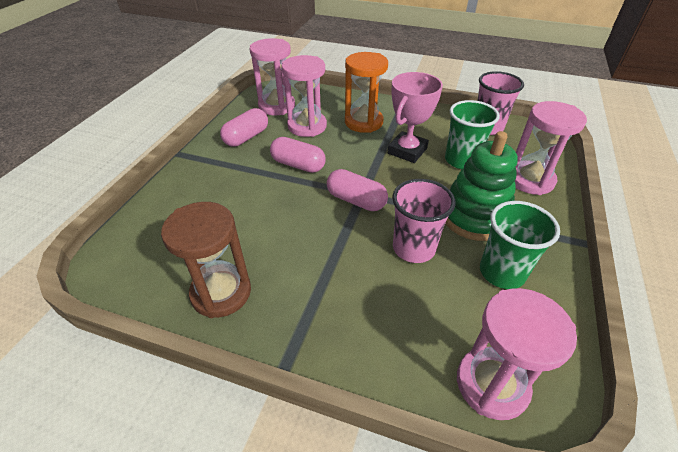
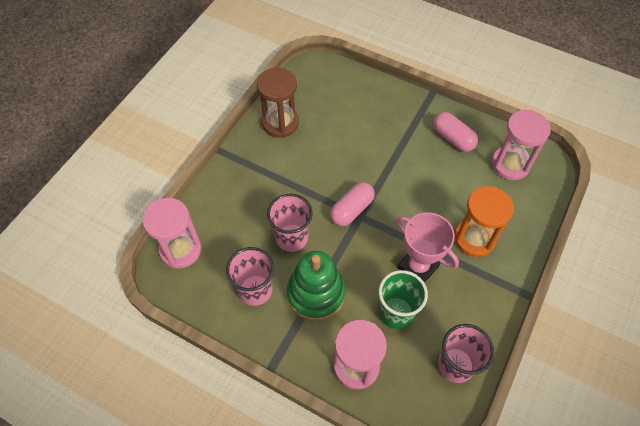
camera: 100 degrees right, 15 degrees up
(298, 165) = (406, 174): pink capsule -> none
(307, 126) = (469, 187): pink hourglass -> none
(502, 272) = (255, 290): green cup -> pink cup

